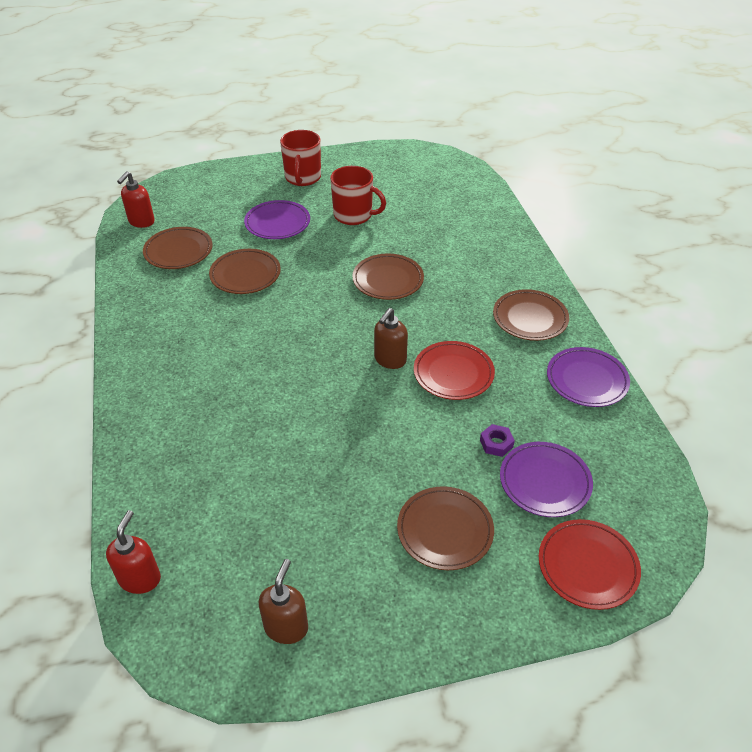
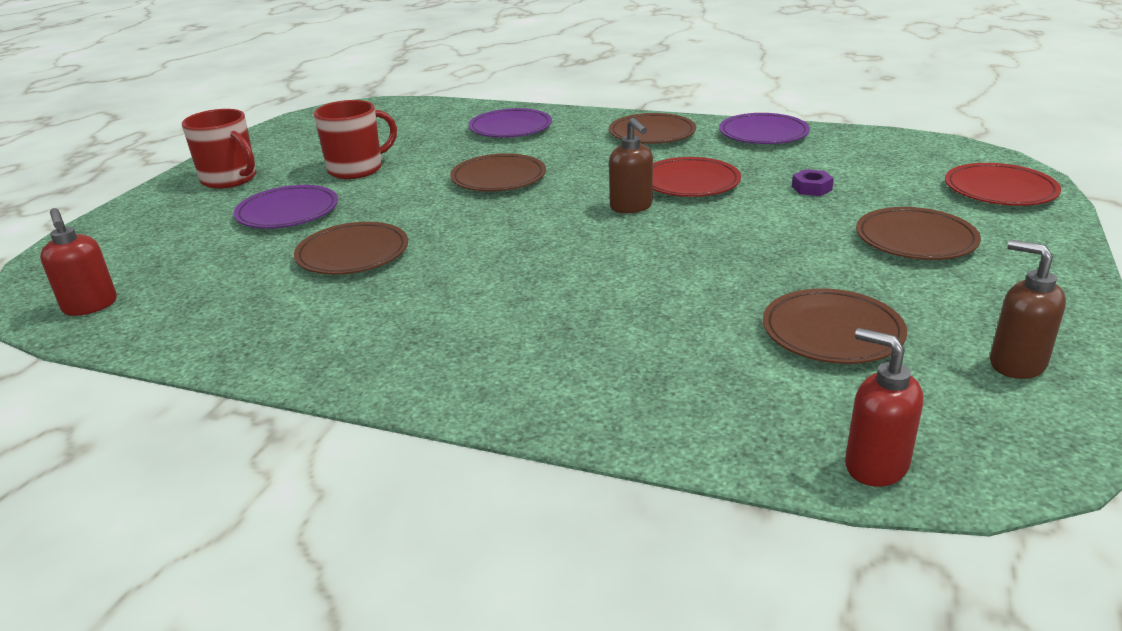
camera: 55 degrees left, 15 degrees down
(178, 251) = (217, 290): brown plate -> brown plate (832, 332)
(545, 482) = (881, 181): purple plate -> purple plate (510, 128)

